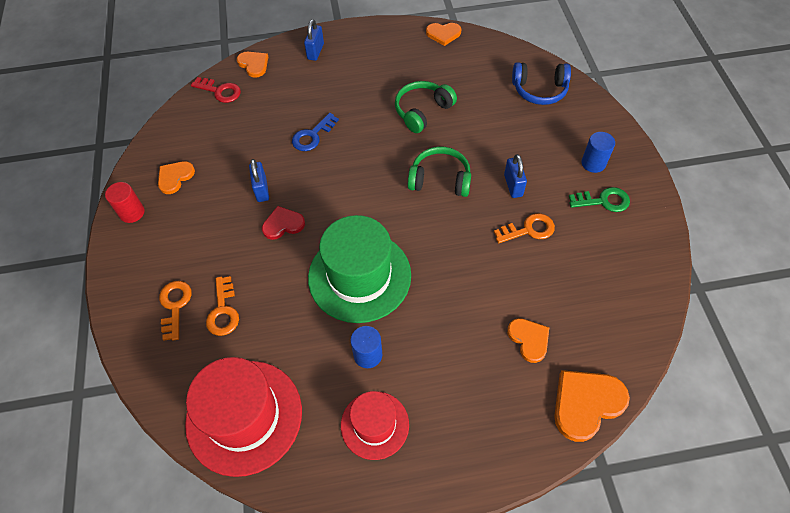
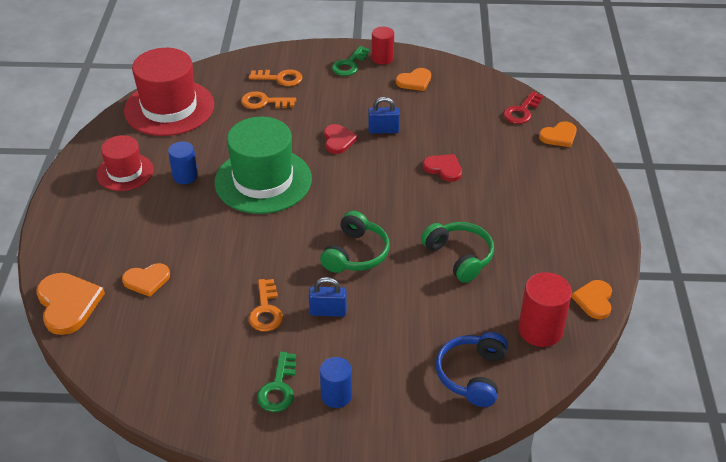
camera: 100 degrees right, 15 degrees down
(144, 241) = (349, 64): none -> green key
(175, 177) = (414, 81): orange heart -> orange heart turned 105 degrees clockwise
(312, 136) = (443, 168): blue key -> red heart
(315, 51) = (574, 183): blue padlock -> none
(483, 59) = (540, 330): none -> red cylinder

